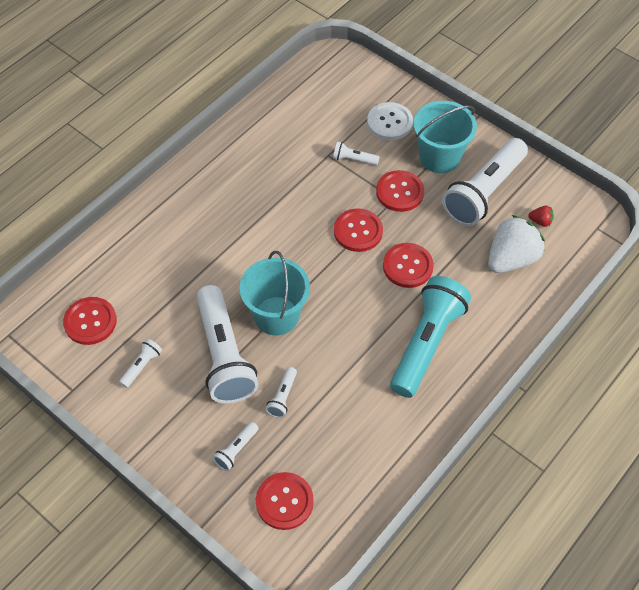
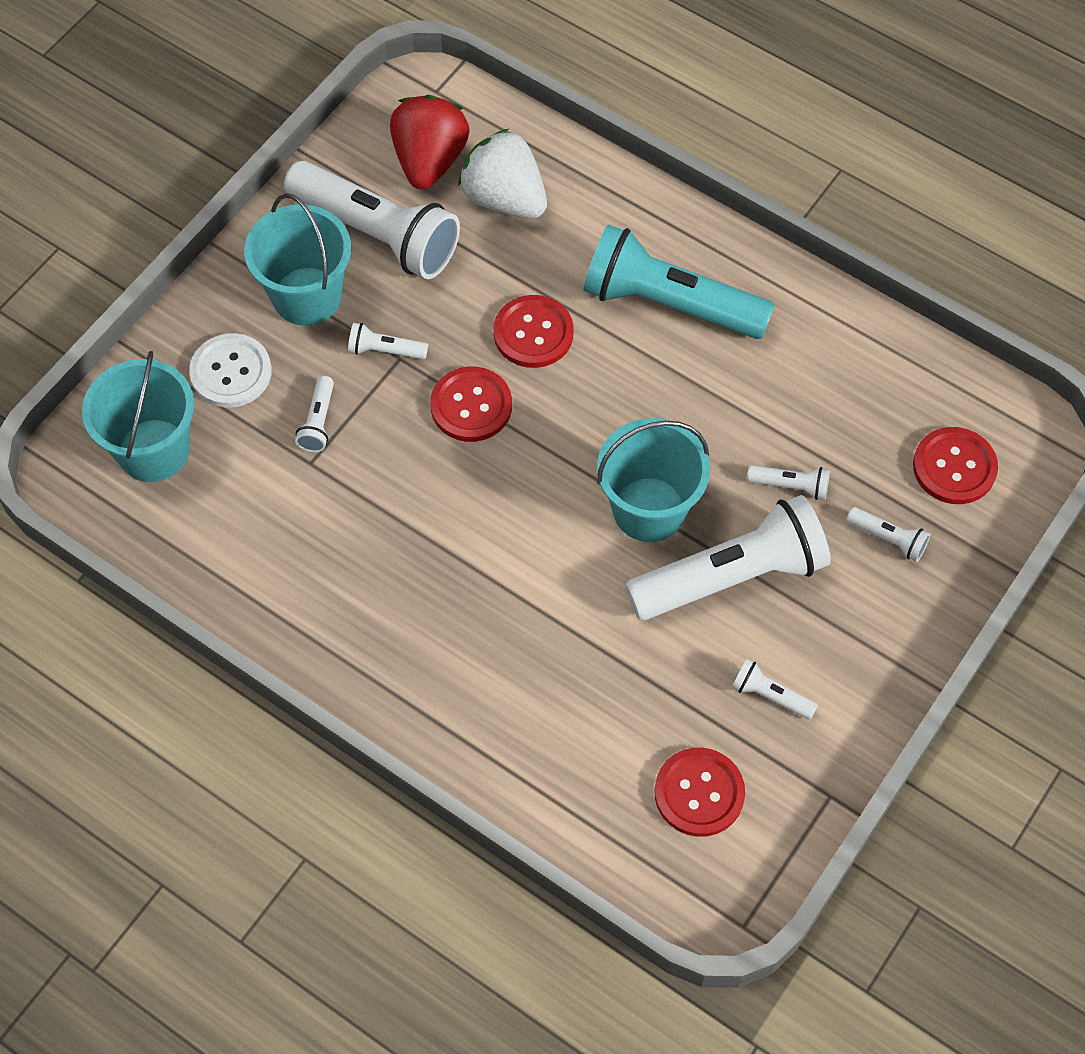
camera: 95 degrees left, 5 degrees up
(343, 90) = (153, 450): none -> turquoise bucket
(400, 192) = (385, 350): red button -> white flashlight
(540, 221) = (429, 160): red strawberry -> red strawberry, size x2.40

